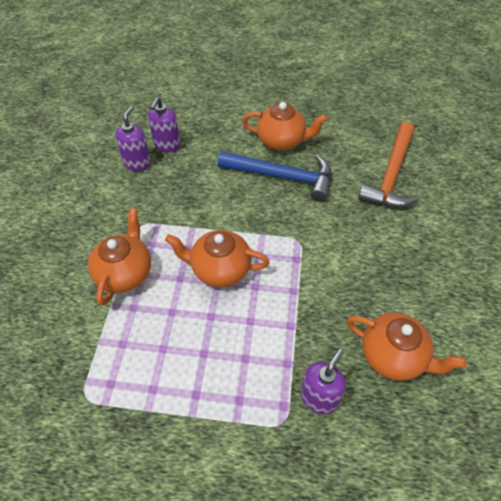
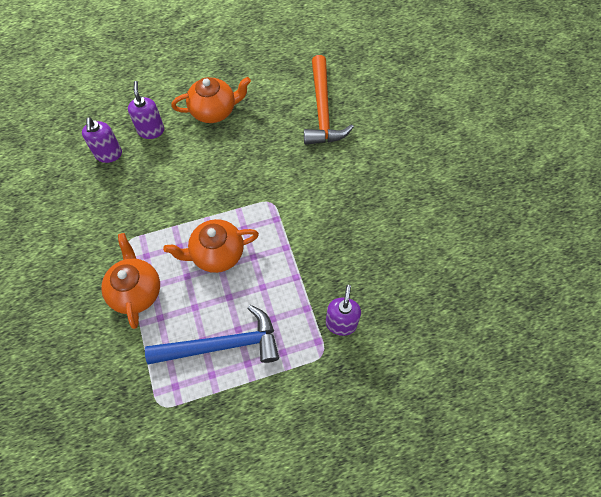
camera: 25 degrees left, 10 degrees up
(137, 163) = (90, 184): purple soap dispenser -> purple soap dispenser (151, 130)
(282, 177) = (231, 147): blue hammer -> blue hammer (222, 345)
(393, 356) = (382, 267): orange teapot -> none

